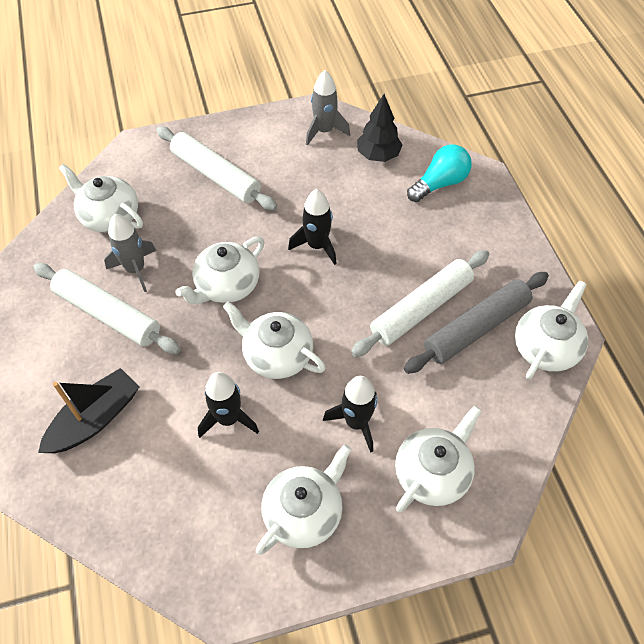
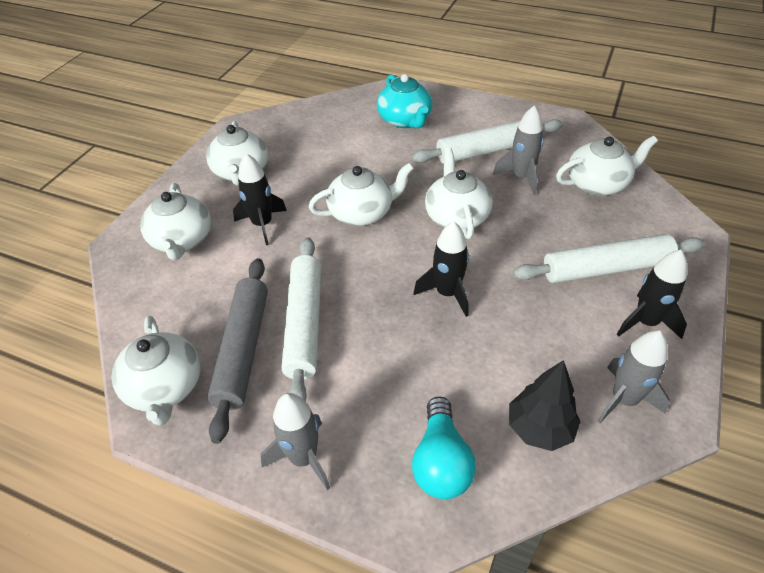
camera: 130 degrees right, 10 degrees down
(95, 419) = (405, 120): black boat -> turquoise teapot
(228, 419) = (340, 169): black rocket -> black rocket (645, 322)
(502, 241) = (303, 458): none -> grey rocket

